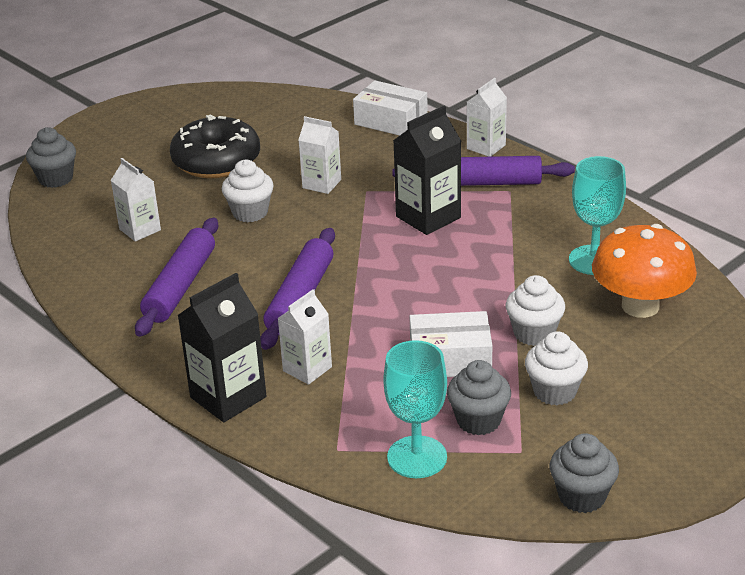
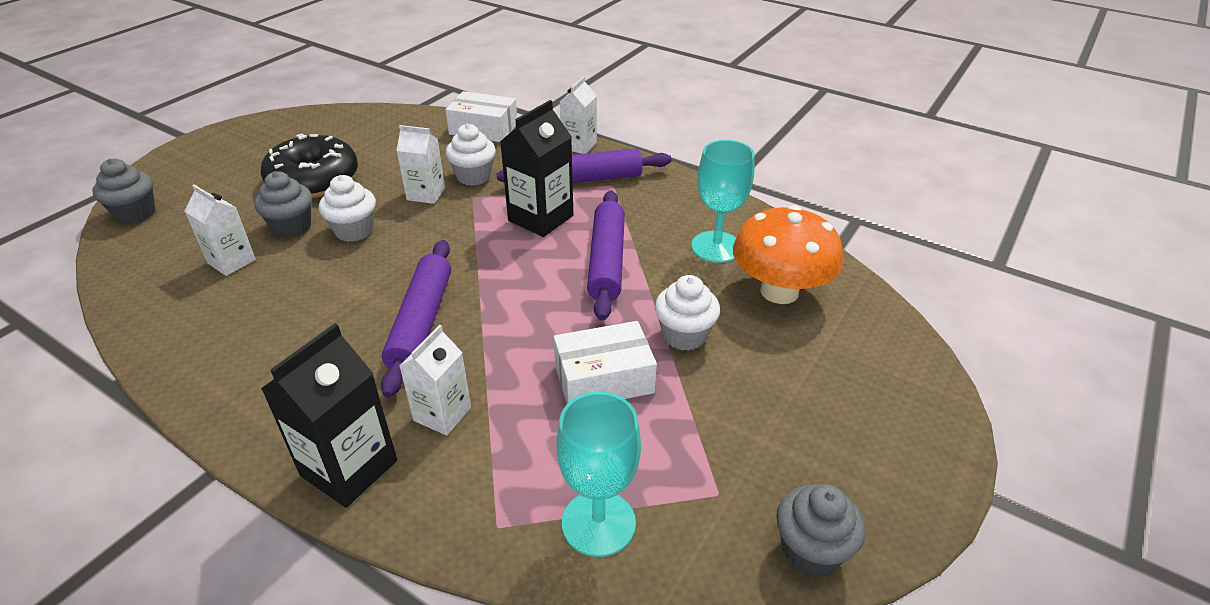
camera: 15 degrees left, 5 degrees up
(180, 286) = (281, 324): purple rolling pin -> purple rolling pin (606, 261)
(478, 420) = (657, 457): grey cupcake -> grey cupcake (292, 227)
(554, 391) = (729, 405): white cupcake -> white cupcake (473, 176)

